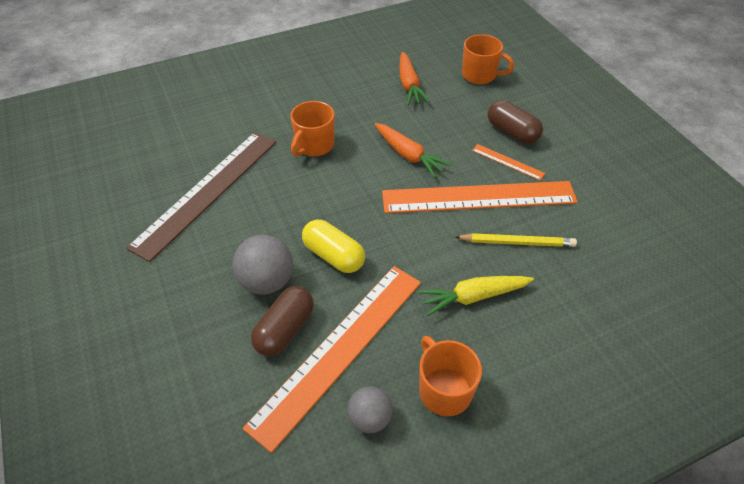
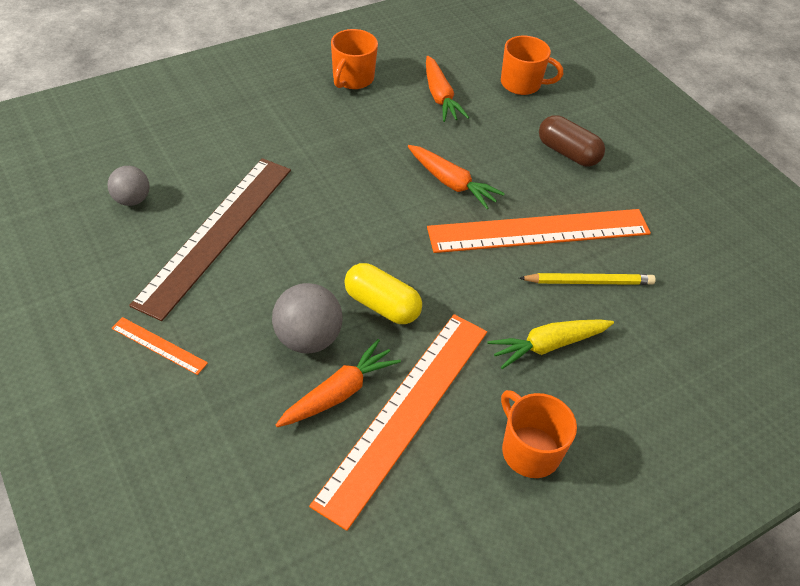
camera: 10 degrees left, 0 degrees up
(285, 329) = (339, 393): brown capsule -> orange carrot
(314, 146) = (337, 174): orange mug -> orange mug (352, 79)
(369, 418) = (451, 486): grey ball -> grey ball (132, 200)
(507, 162) = (567, 188): orange ruler -> orange ruler (159, 345)

